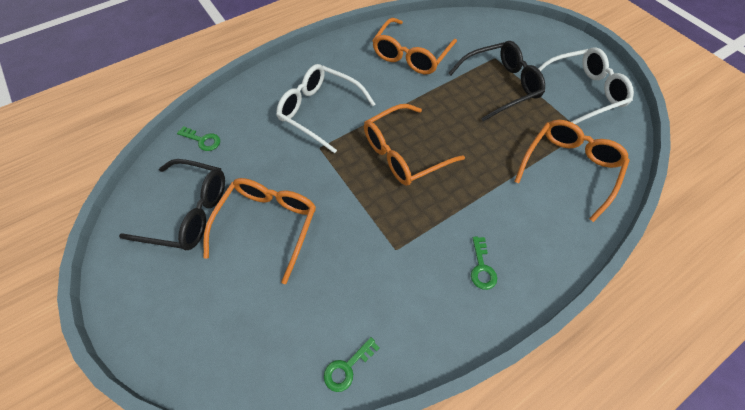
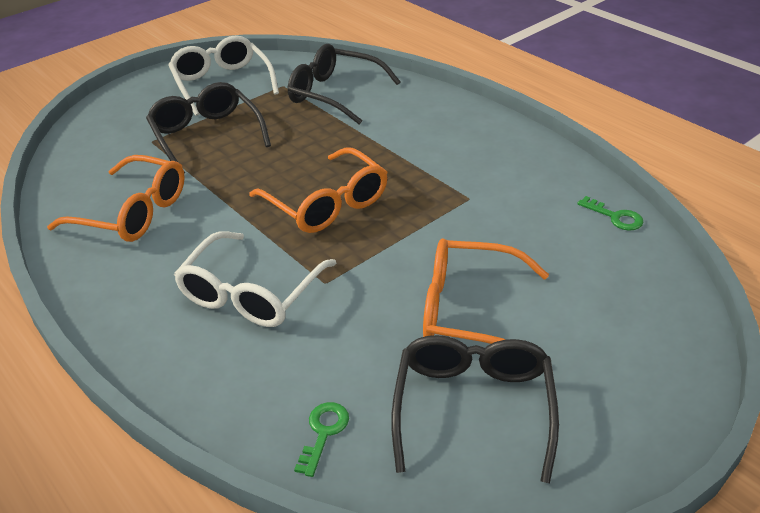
camera: 95 degrees left, 20 degrees down
(482, 267) = (471, 142): green key -> none
(569, 168) = (335, 94): orange glasses -> black glasses

